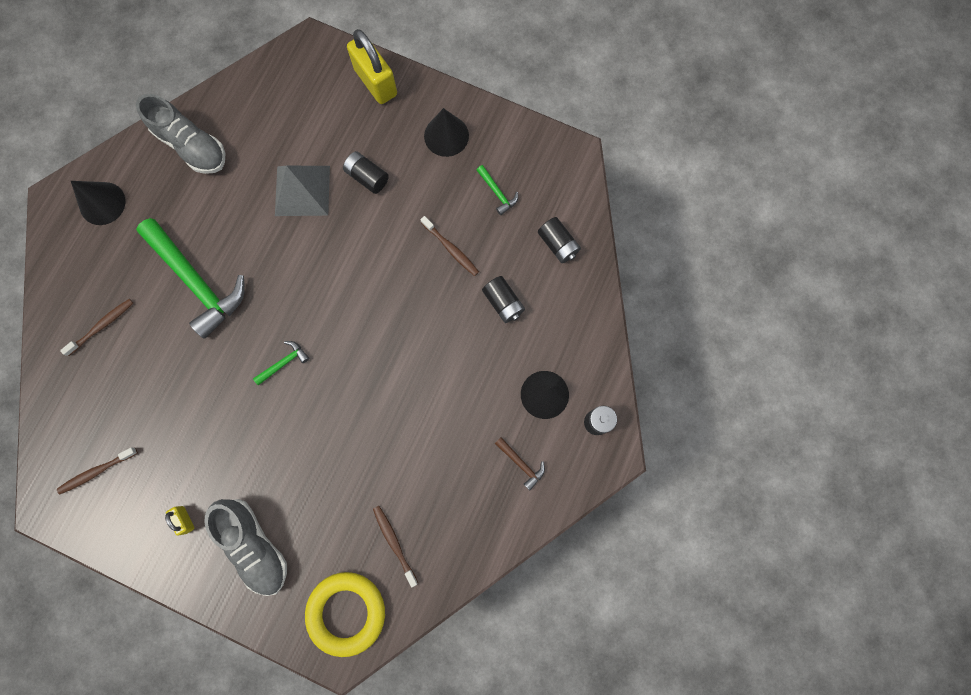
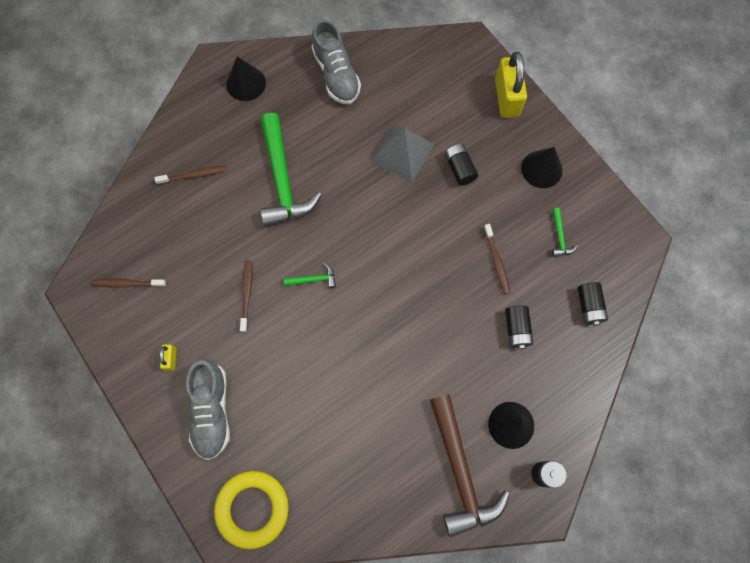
camera: 30 degrees right, 5 degrees down
(394, 543) = (321, 475): brown toothbrush -> brown toothbrush (247, 294)
(521, 463) = (460, 471): brown hammer -> brown hammer, size x2.39

